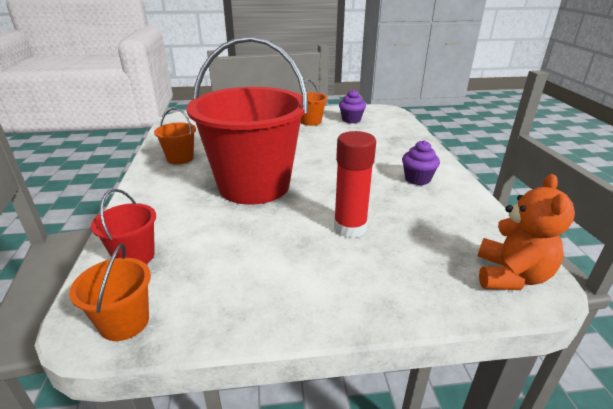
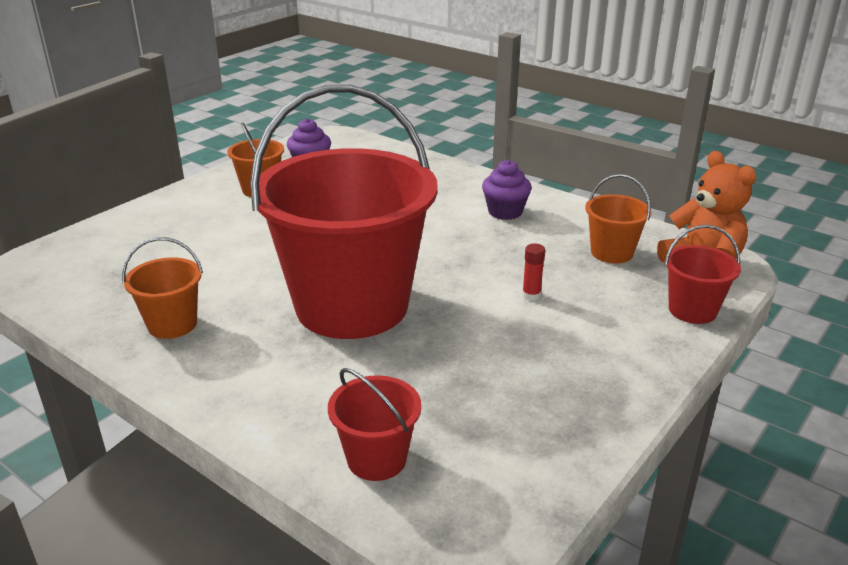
camera: 45 degrees left, 0 degrees up
(125, 322) = (500, 511): orange bucket -> orange bucket (611, 252)
(350, 228) = (531, 295): red glue stick -> red glue stick, size x0.43
(446, 299) = (692, 310): none -> red bucket

